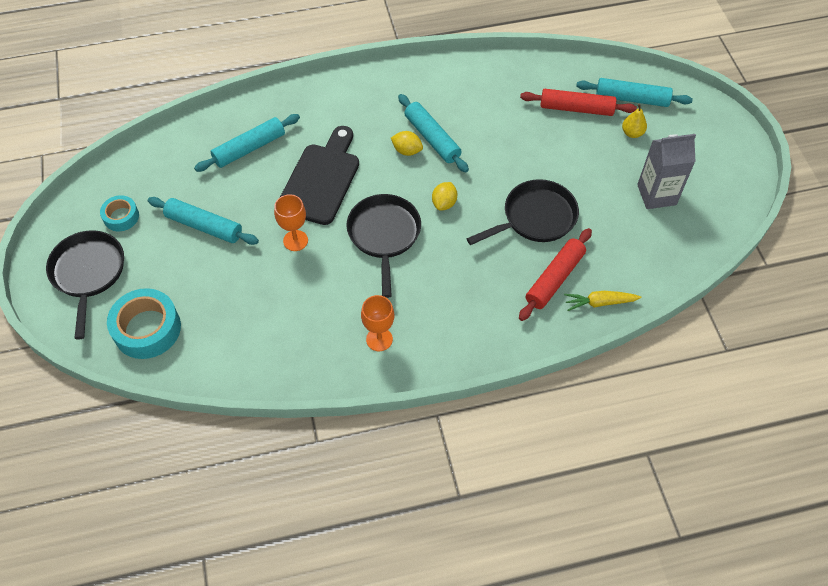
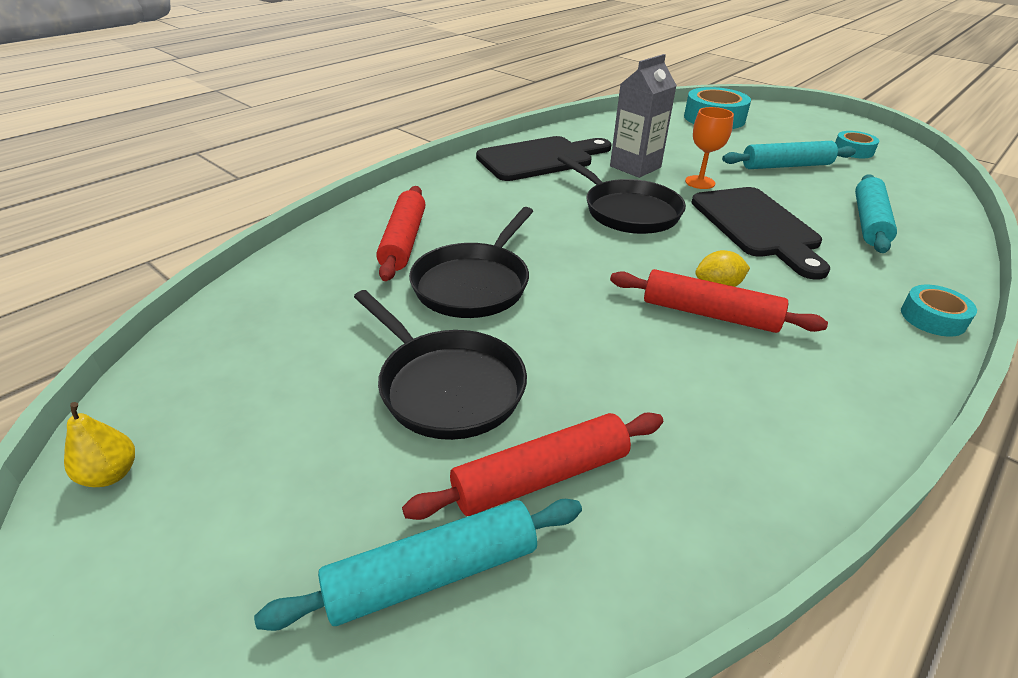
camera: 145 degrees right, 20 degrees down
(88, 273) = (804, 124): black pan -> black pan (447, 386)
(330, 85) = (933, 318): none -> turquoise tape
(379, 339) = (540, 158): orange goblet -> black cutting board
(432, 138) = (709, 314): turquoise rolling pin -> red rolling pin
(444, 203) = (602, 256): yellow lemon -> none
(600, 303) = (334, 240): yellow carrot -> none
(632, 133) = (391, 480): yellow pear -> yellow pear (111, 474)
(656, 195) = (295, 384): grey carton -> grey carton (635, 167)

